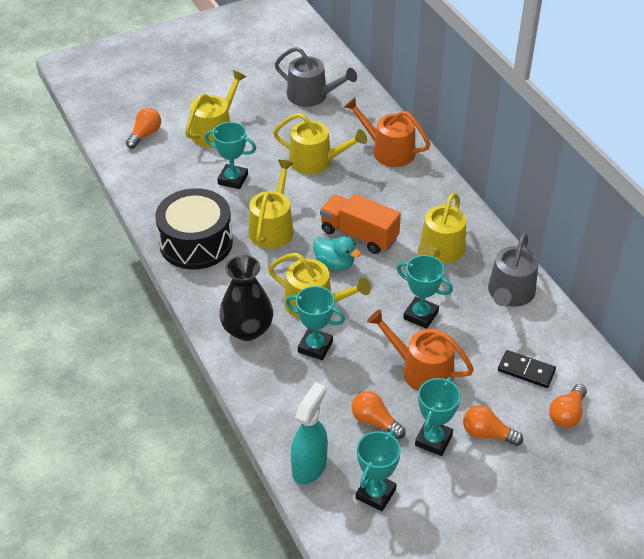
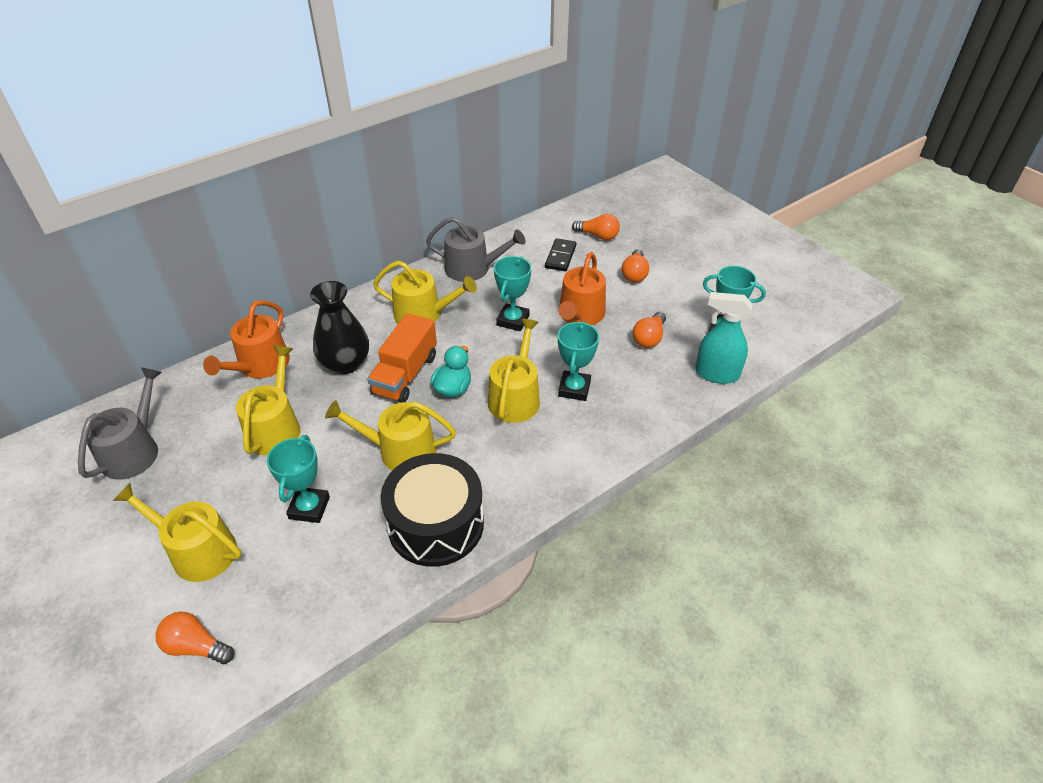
camera: 100 degrees left, 0 degrees up
(247, 329) = (566, 446): black vase -> black vase (345, 363)
(433, 440) = (653, 302): turquoise trophy -> none

